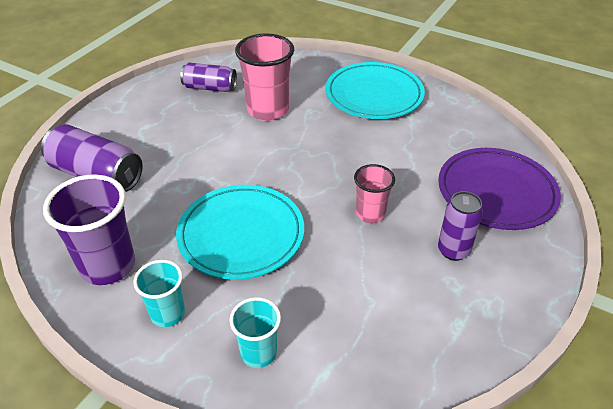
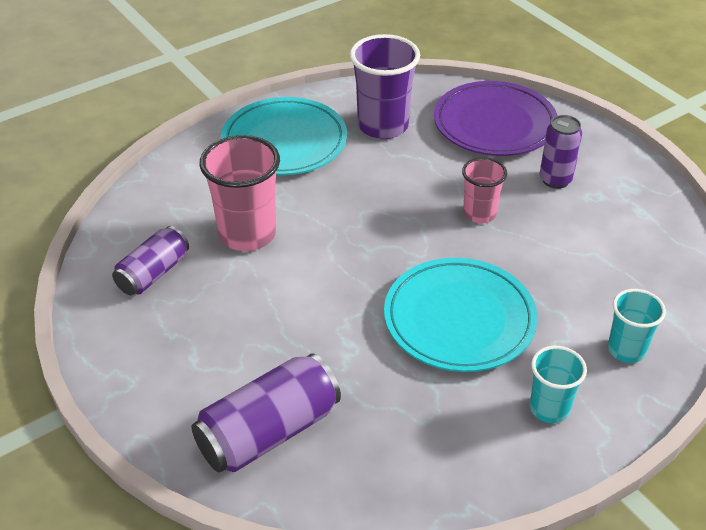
camera: 65 degrees left, 0 degrees up
(108, 266) = (451, 449): purple cup -> purple cup (383, 126)

